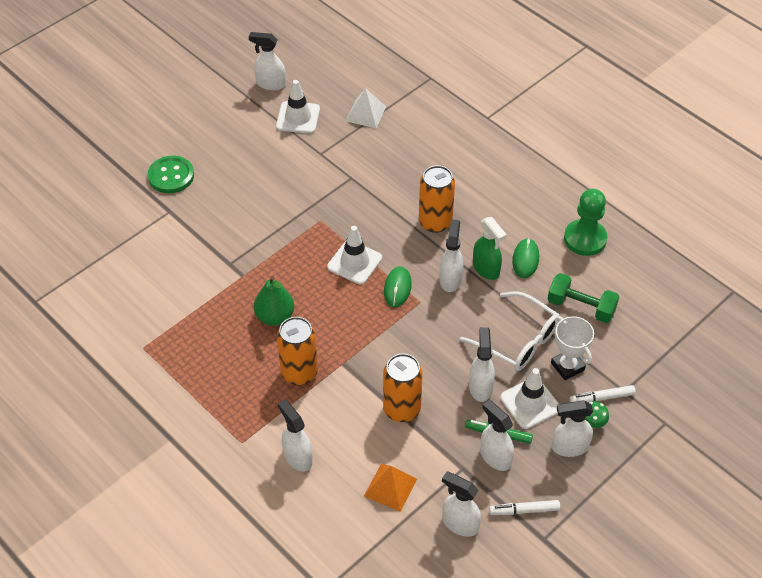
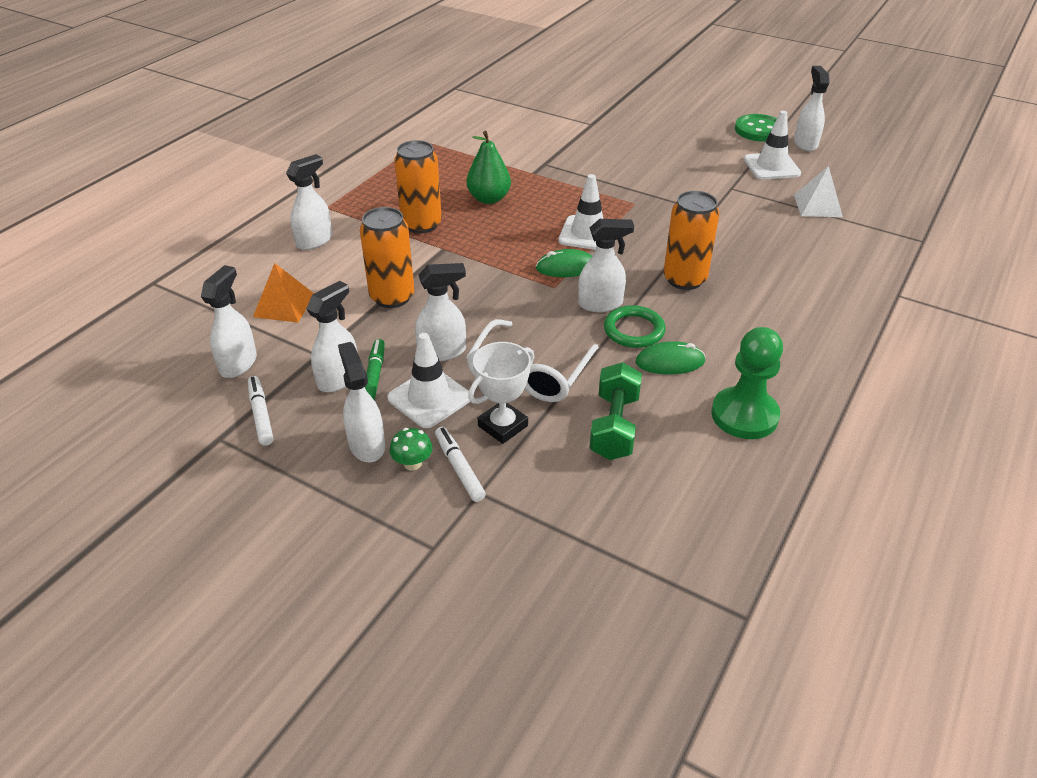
camera: 75 degrees right, 10 degrees down
(171, 176) = (635, 117): green button -> green button (759, 130)
(486, 269) = (634, 330): green spray bottle -> green ring

